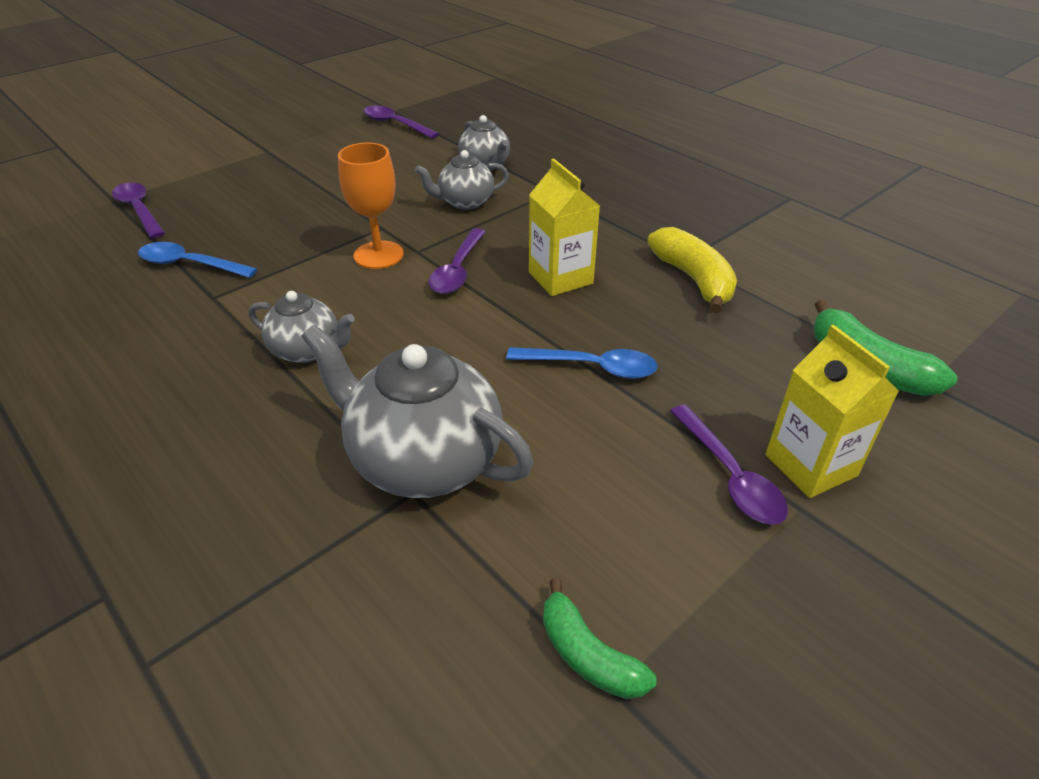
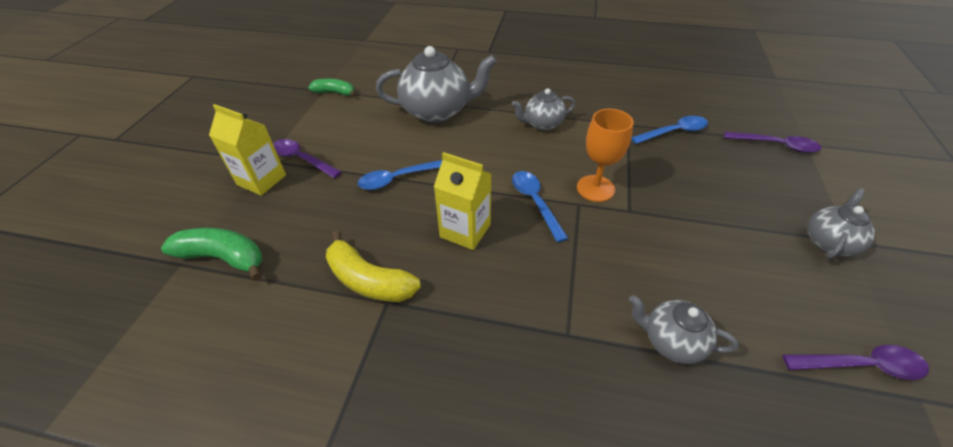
camera: 145 degrees right, 5 degrees up
(458, 270) = (535, 202): purple spoon -> blue spoon
(465, 202) = (615, 271): grey teapot -> grey teapot (829, 242)

